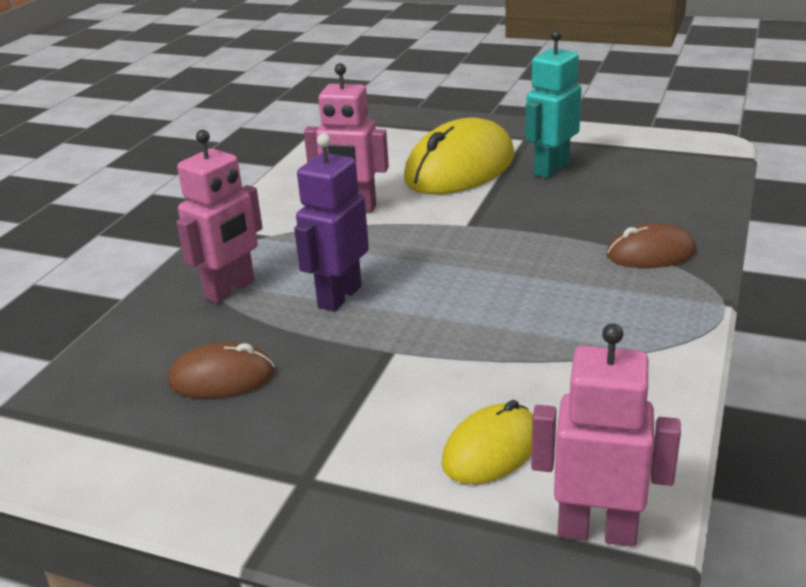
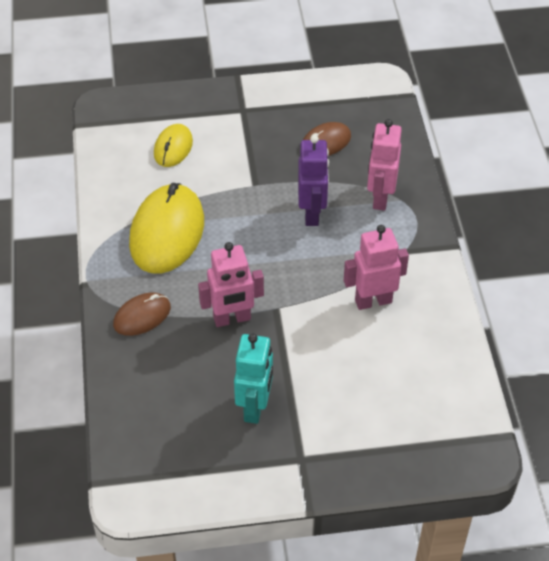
camera: 150 degrees right, 20 degrees up
(460, 168) = (329, 384): yellow mouse -> yellow mouse (167, 232)
(597, 531) = (115, 128): pink robot -> pink robot (232, 319)

